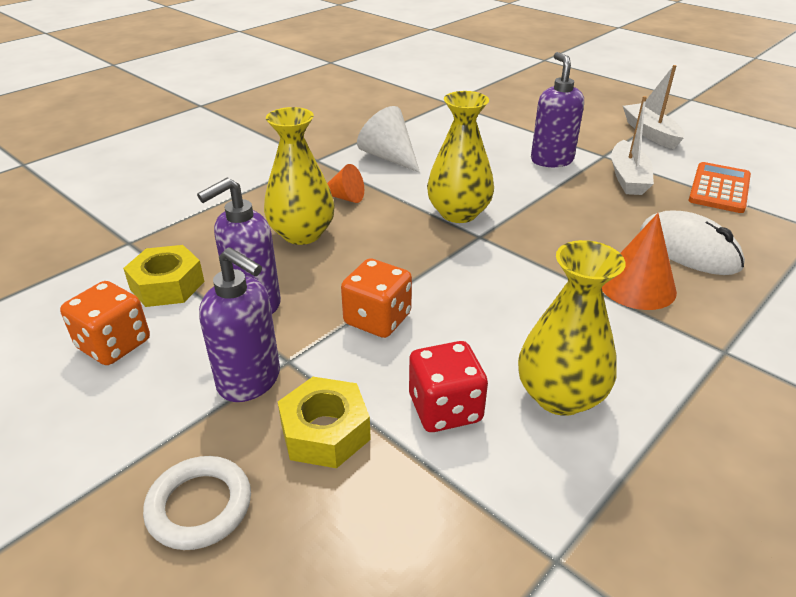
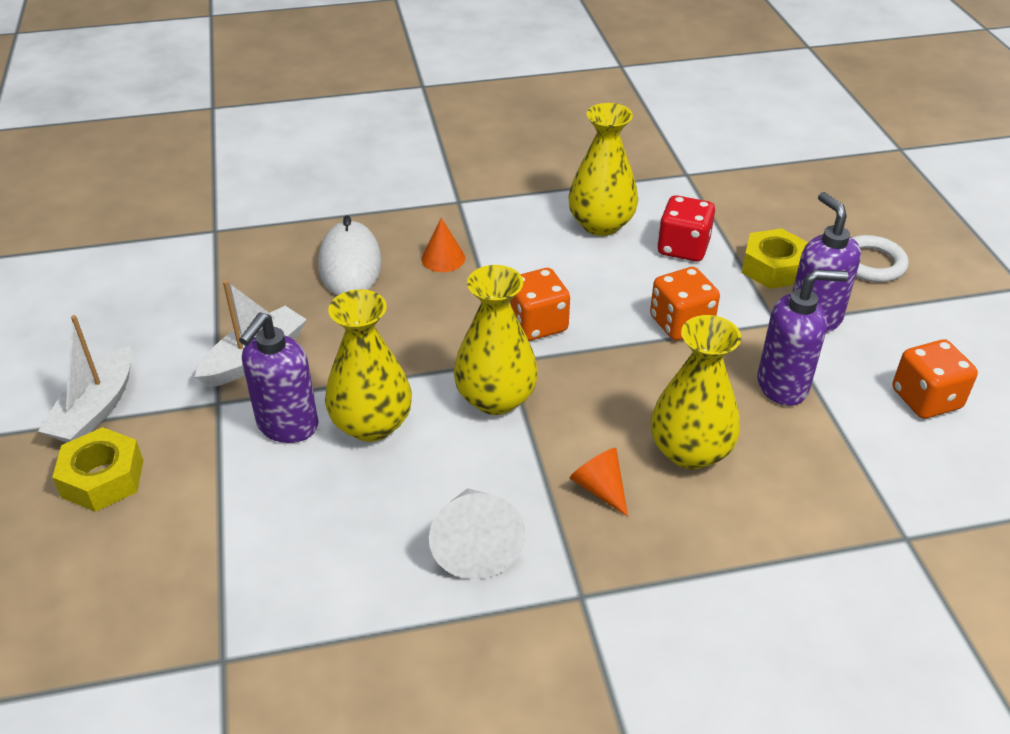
camera: 145 degrees left, 5 degrees up
(167, 285) = (866, 446): yellow nut -> yellow nut (103, 478)
(492, 267) = (537, 324): none -> orange dice
(510, 176) = (372, 424): none -> yellow vase
(637, 286) = (443, 258): orange cone -> orange cone, size x0.62
(719, 188) = (200, 302): orange calculator -> none

